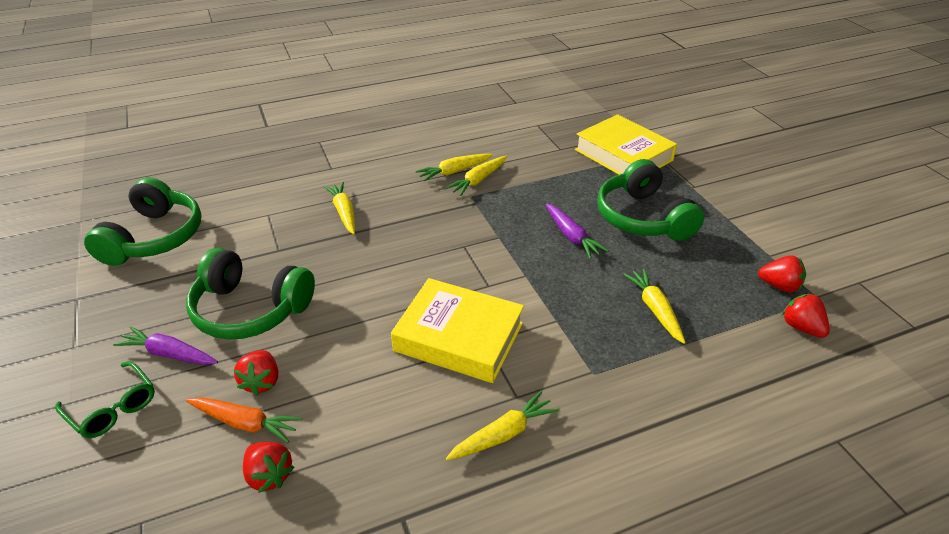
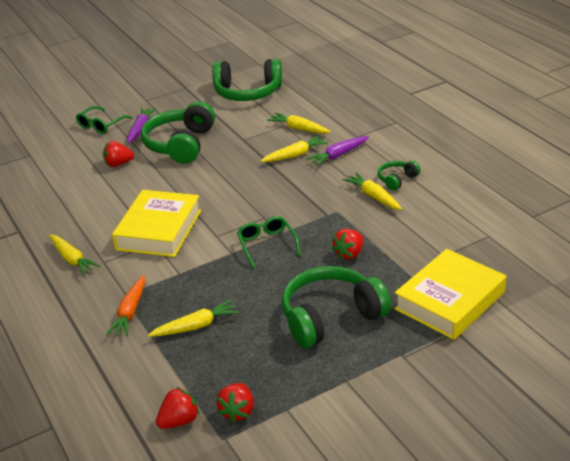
camera: 85 degrees right, 5 degrees down
(245, 423) = (88, 166): orange carrot -> orange carrot (130, 312)
(269, 475) = (52, 183): red strawberry -> red strawberry (349, 254)
(430, 155) = (397, 179): none -> green headphones
(478, 180) = (363, 212): yellow carrot -> yellow carrot (299, 129)
(517, 248) = (267, 244): none -> green glasses
(572, 236) = (289, 273): purple carrot -> purple carrot (338, 155)

